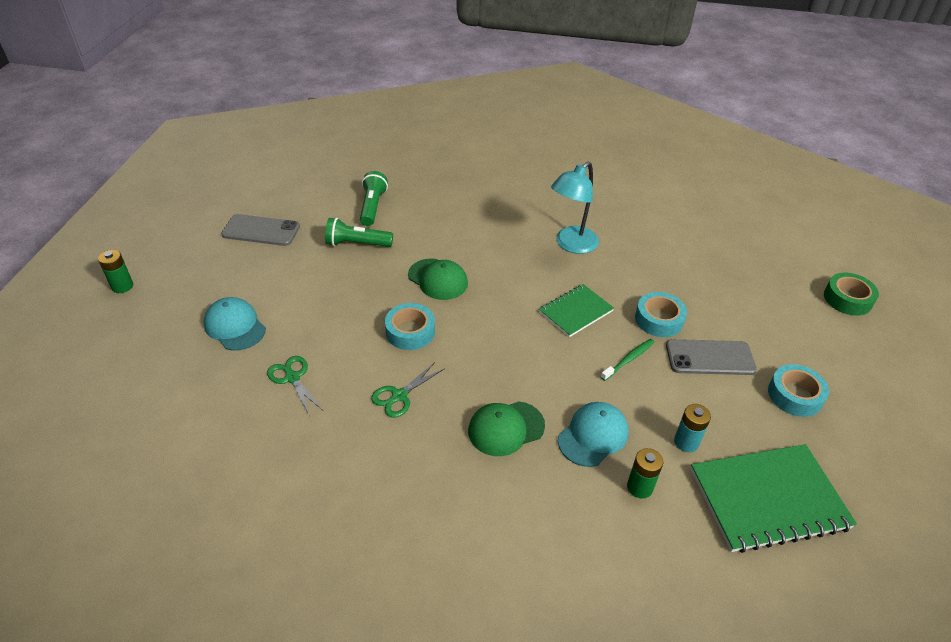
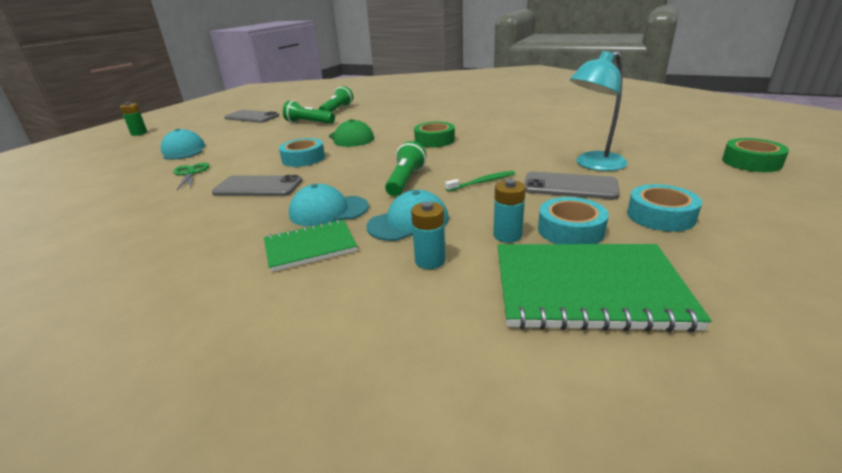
camera: 20 degrees right, 15 degrees down
(399, 396) = (258, 187): green scissors -> grey phone
(506, 428) = (328, 211): green cap -> turquoise cap
(539, 278) = (434, 140): none -> green tape
(552, 365) = (405, 181): none -> green flashlight
(571, 245) = (475, 127): turquoise lamp -> turquoise lamp (593, 165)
(576, 312) = (452, 156): green notebook -> green notebook (310, 247)
(639, 487) = (430, 261): green battery -> turquoise battery
(659, 319) = (529, 163): turquoise tape -> turquoise tape (570, 230)

